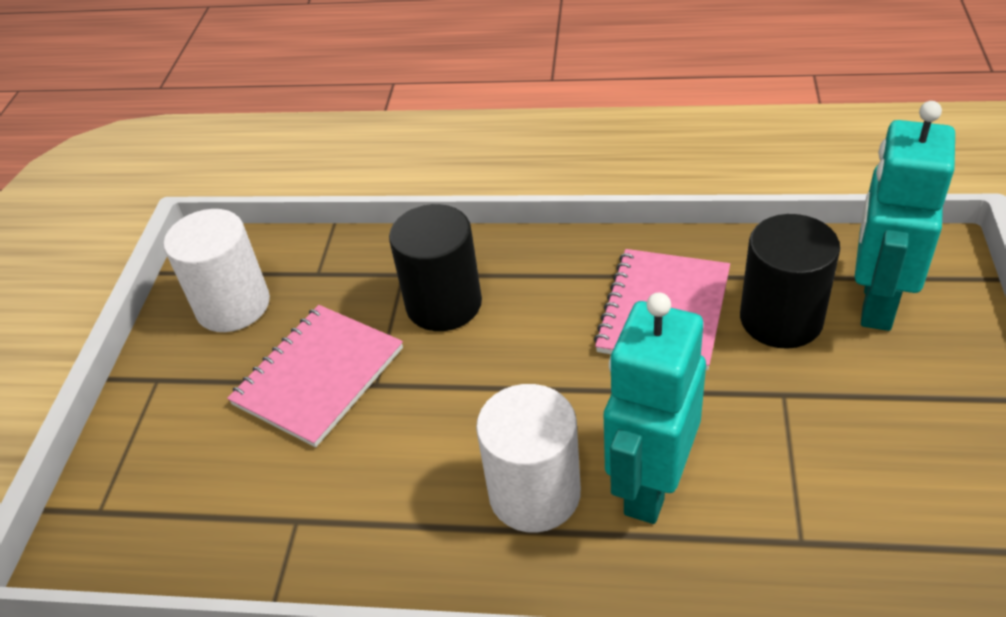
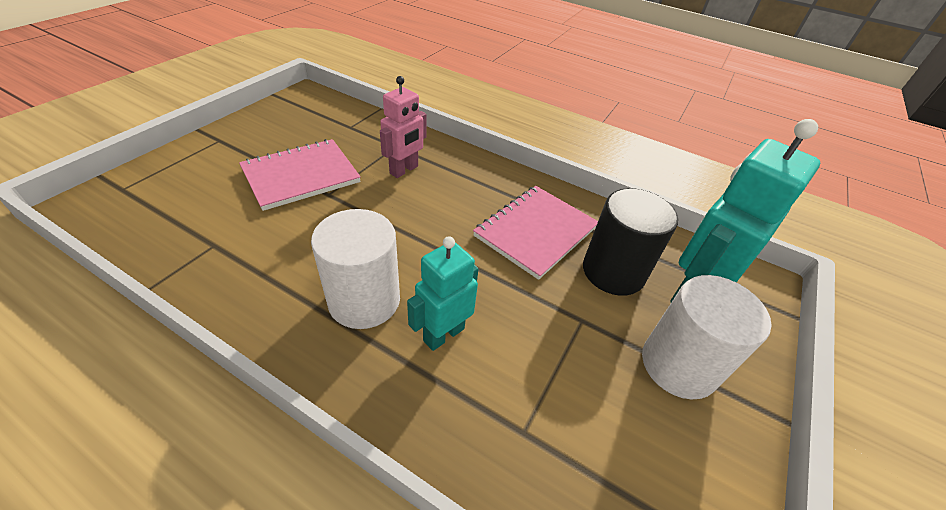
camera: 15 degrees right, 0 degrees up
(233, 305) = (292, 123): white cylinder -> white cylinder (678, 365)
(444, 304) = (404, 170): black cylinder -> pink robot
(650, 485) = (443, 334): turquoise robot -> turquoise robot, size x0.62

